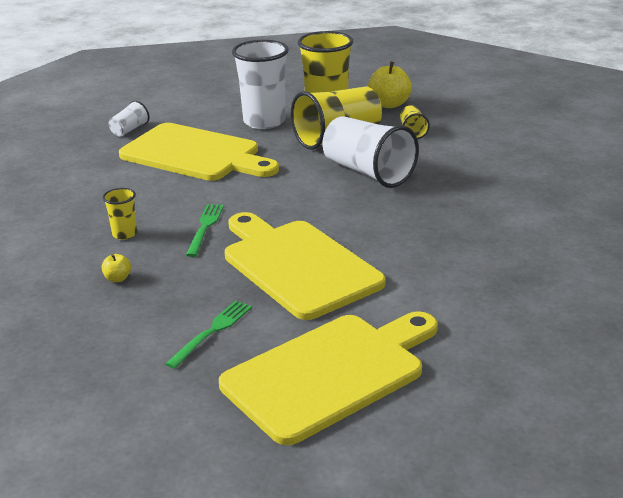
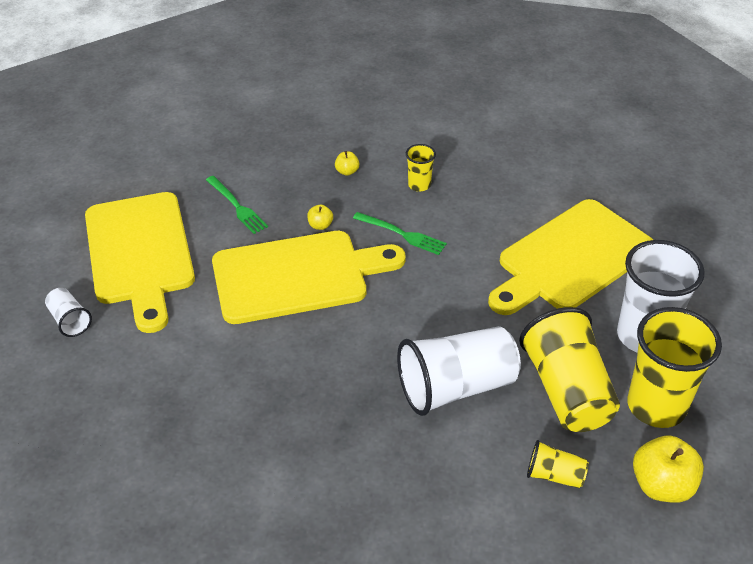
camera: 110 degrees right, 15 degrees up
(129, 130) = (660, 221): white cup -> white cup (70, 320)
(216, 272) = (320, 225): none -> yellow apple

